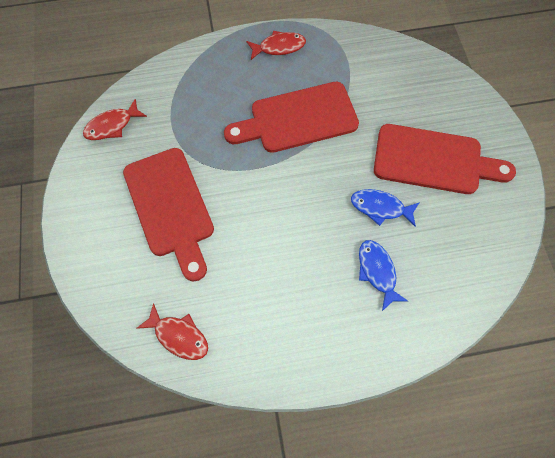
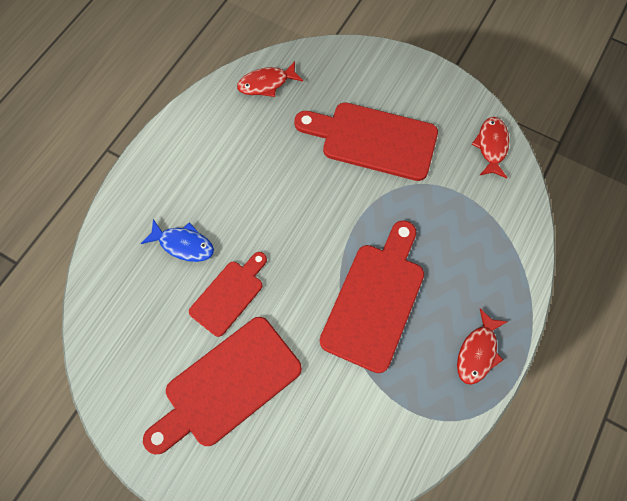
camera: 130 degrees right, 0 degrees up
(380, 207) = (229, 294): blue fish -> red cutting board

